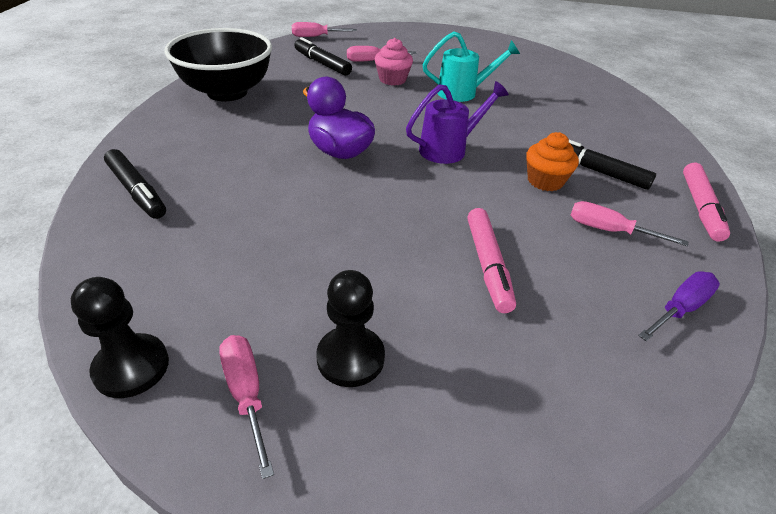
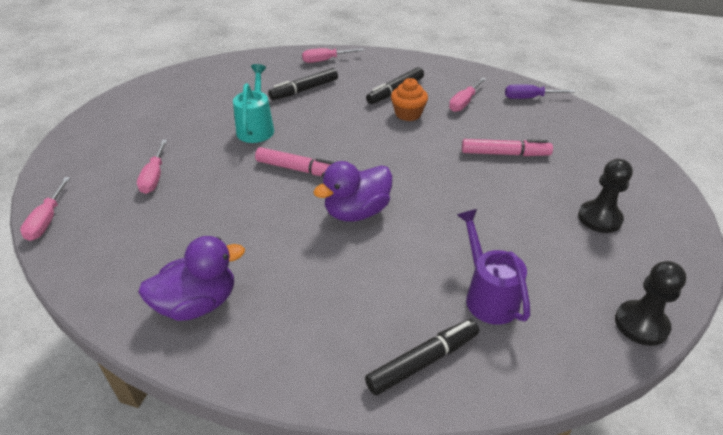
camera: 80 degrees left, 0 degrees up
(227, 92) = (198, 303): black bowl -> purple duck
(246, 394) = (641, 263): pink screwdriver -> pink screwdriver (325, 60)
(322, 64) = (144, 217): black marker -> black marker (304, 90)
(392, 79) = (211, 167): pink cupcake -> none
(449, 149) = (359, 150): purple watering can -> purple watering can (488, 296)
(680, 309) = (529, 98): purple screwdriver -> purple screwdriver turned 60 degrees counterclockwise
(700, 207) = (438, 67): pink marker -> pink marker (298, 169)

